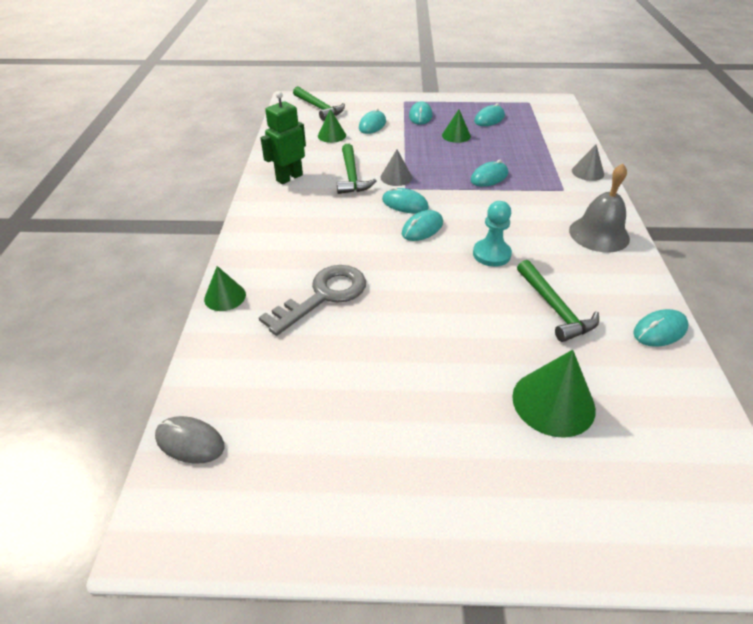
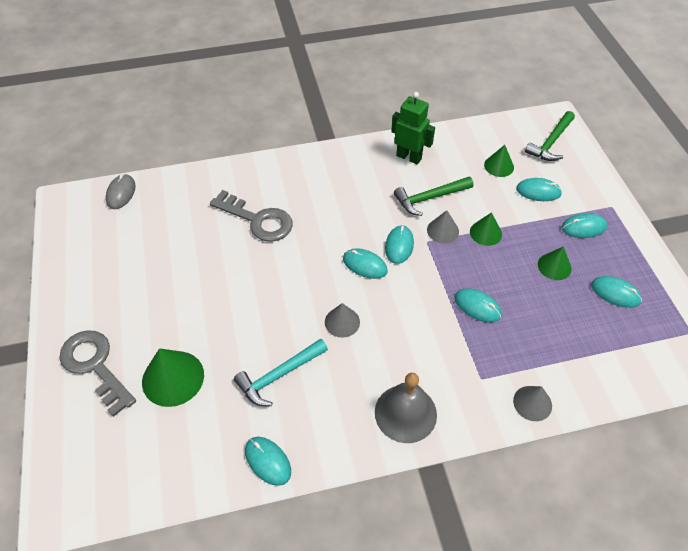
camera: 75 degrees right, 10 degrees up
(225, 296) = (244, 167): green cone -> green cone (485, 233)
(491, 254) = (342, 322): turquoise pawn -> grey cone
(527, 494) = (95, 366): none -> grey key
(555, 308) = (279, 376): green hammer -> turquoise hammer

